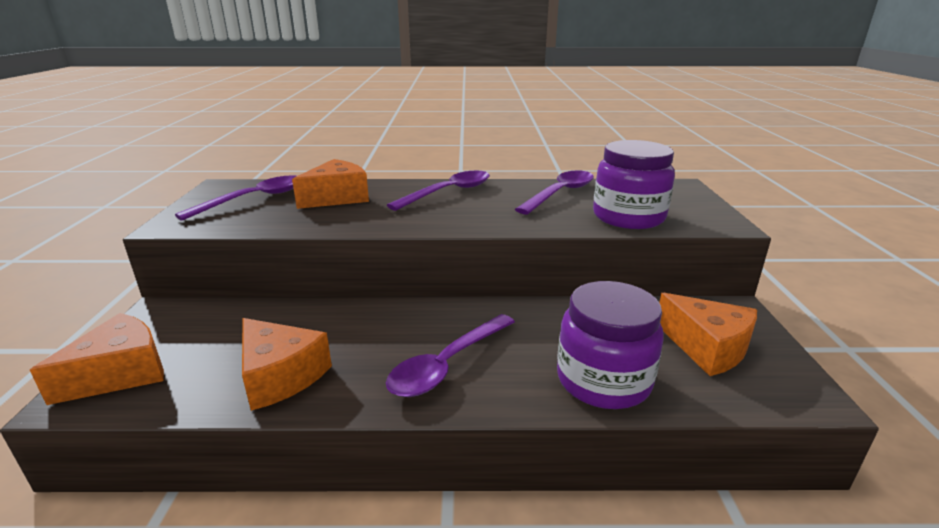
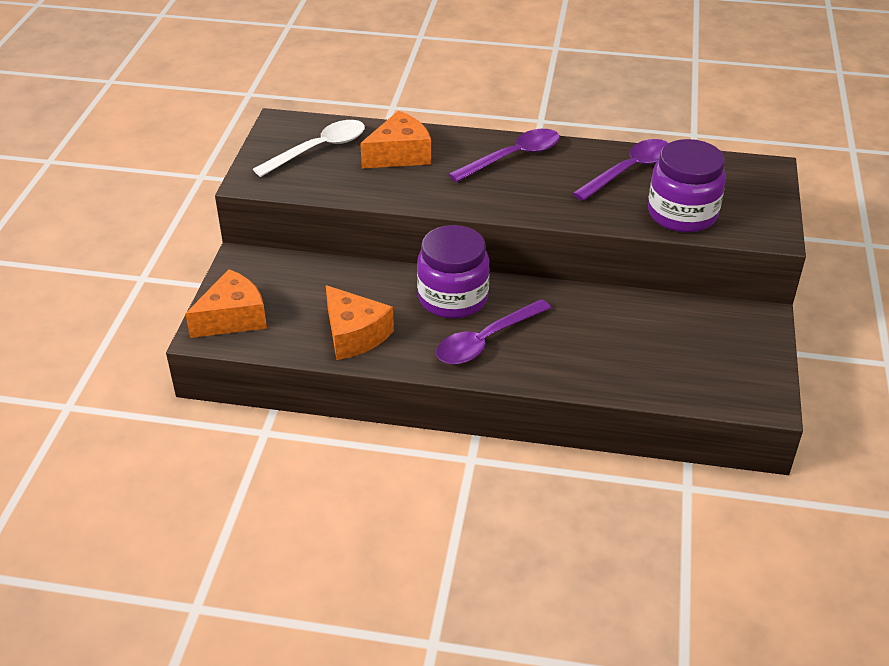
camera: 10 degrees right, 15 degrees up
(254, 199) = (319, 149): purple spoon -> white spoon
(603, 380) = (607, 369): purple jar -> purple jar (453, 298)
(707, 347) = (710, 351): orange cheese -> none

